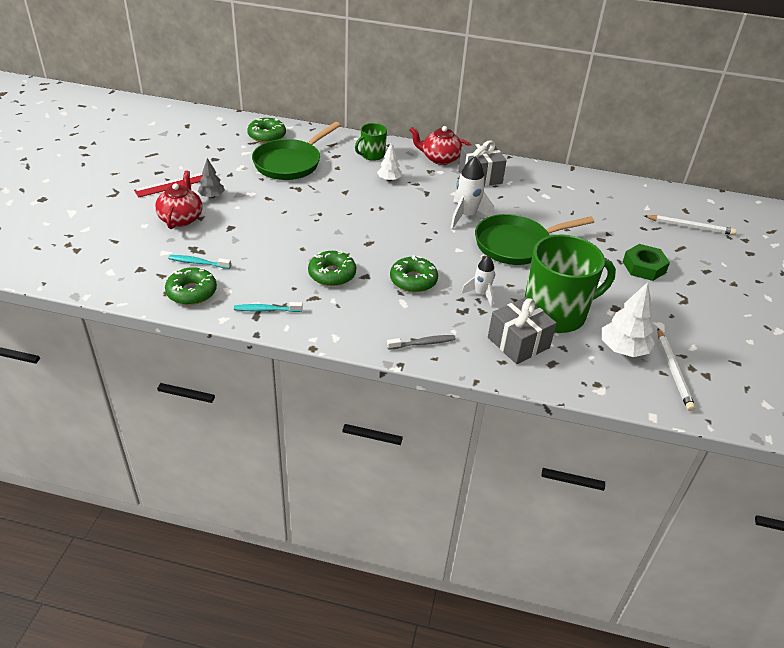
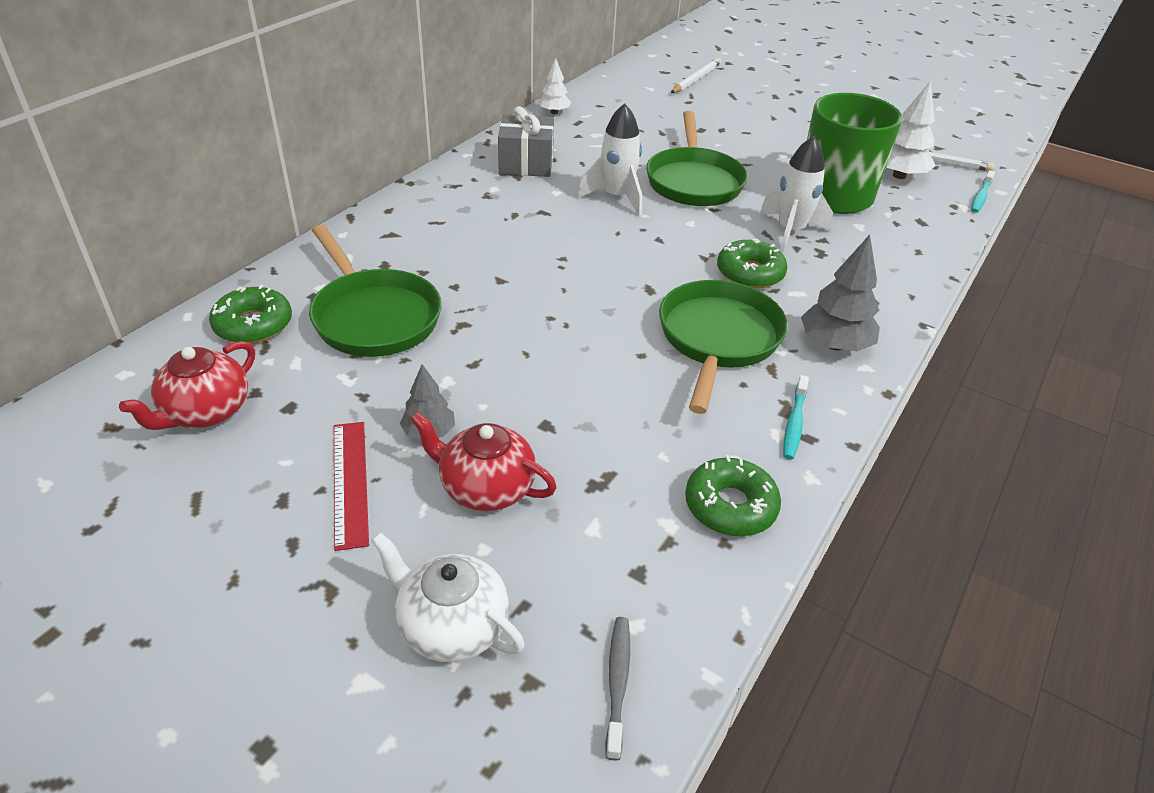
camera: 70 degrees left, 0 degrees up
(101, 225) = (451, 625): none -> white teapot
(198, 263) = (644, 484): turquoise toothbrush -> turquoise toothbrush (980, 197)
(332, 274) = (718, 339): green donut -> green pan
(352, 322) = (834, 344): none -> grey tree
(372, 155) = (407, 231): green mug -> none
(389, 179) = (489, 233): white tree -> white tree (554, 112)
(423, 343) = (883, 297): grey toothbrush -> grey toothbrush (617, 683)
(440, 159) = (459, 180): red teapot -> red teapot (205, 412)
(481, 294) = (790, 231): white rocket -> white rocket, size x1.57
(518, 342) = (885, 232): grey gift -> none
(644, 267) = (760, 123): green nut -> none

